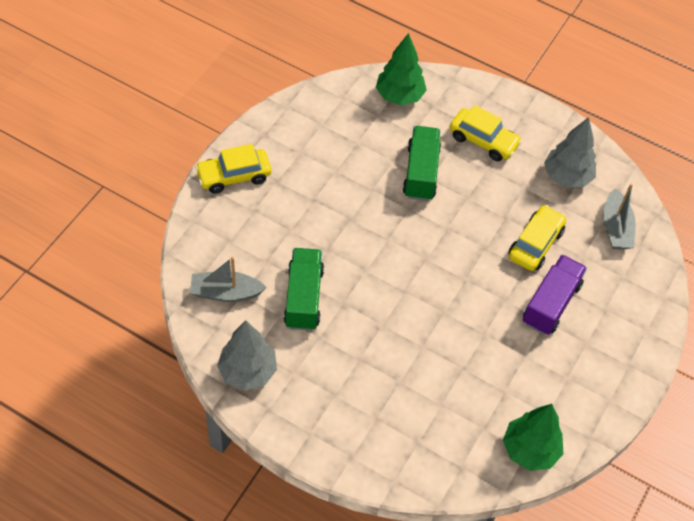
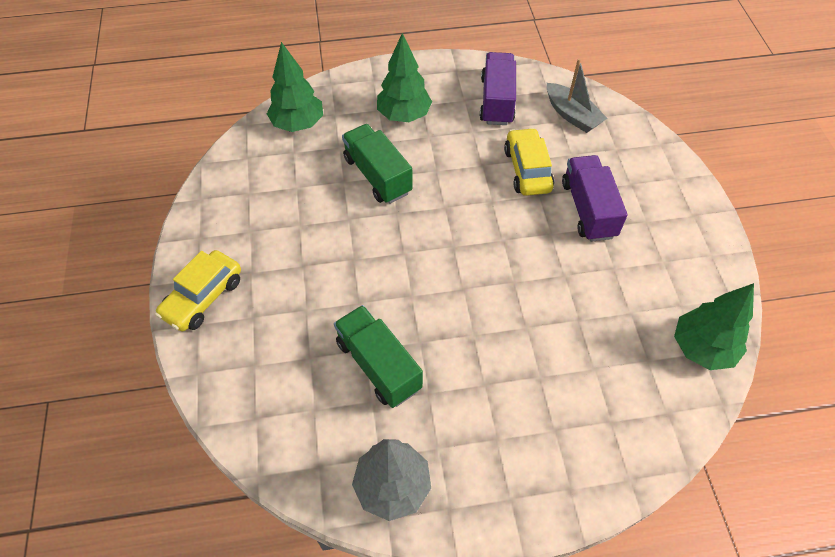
camera: 35 degrees left, 0 degrees up
(226, 293) = (296, 421): grey boat -> none
(483, 141) = (404, 115): yellow car -> green tree
(567, 177) = (496, 101): grey tree -> purple truck

